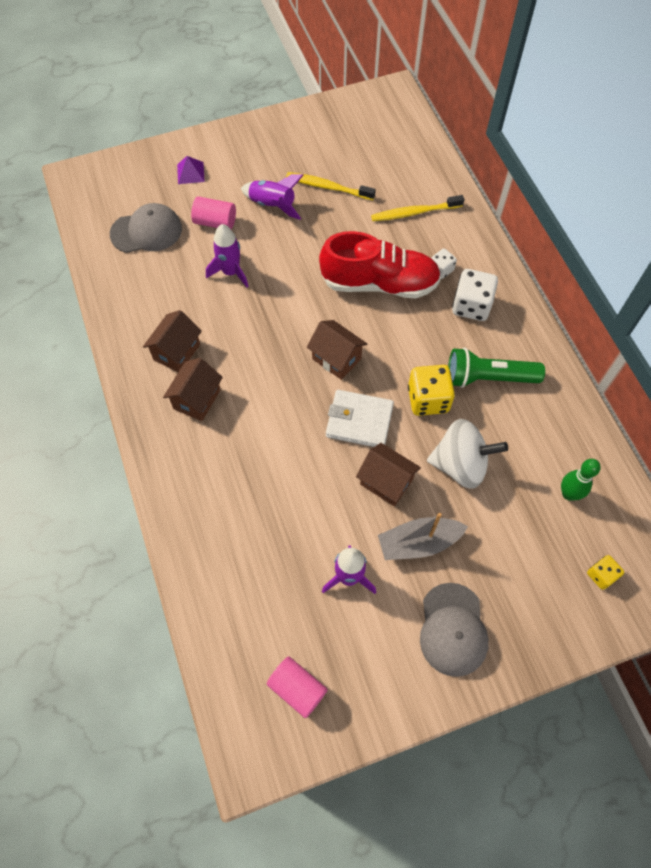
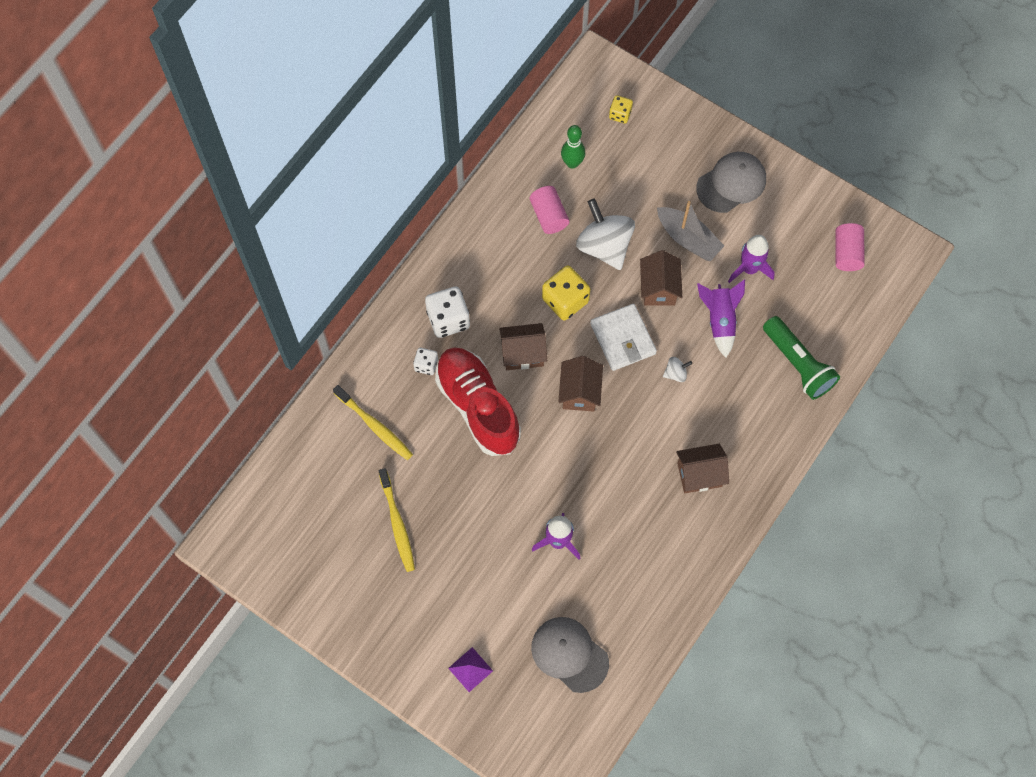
camera: 125 degrees left, 5 degrees up
(177, 352) = (670, 525): brown house -> brown house (523, 353)
(215, 222) = (513, 598): pink cylinder -> pink cylinder (549, 216)
(273, 205) = (455, 559): purple rocket -> purple rocket (720, 320)
(296, 441) = (675, 373): none -> white spinning top
(488, 378) = (511, 268): green flashlight -> green flashlight (798, 364)

